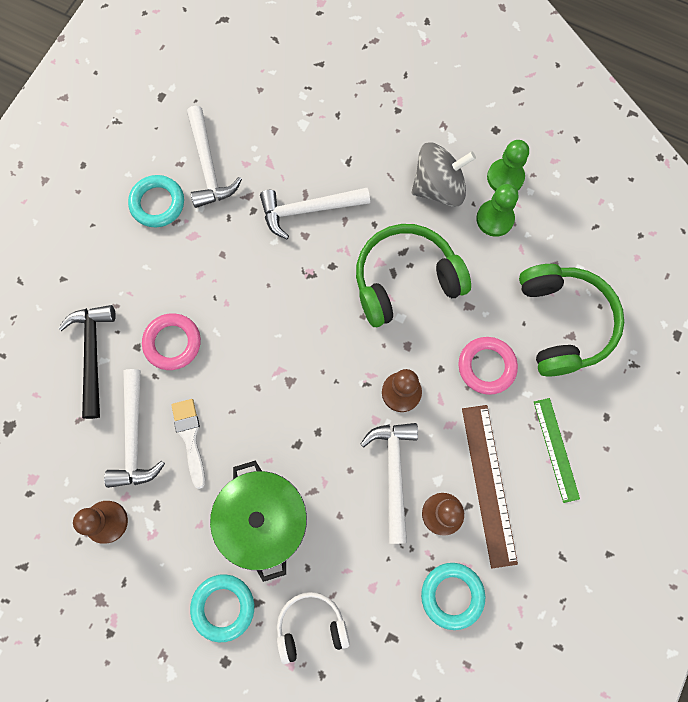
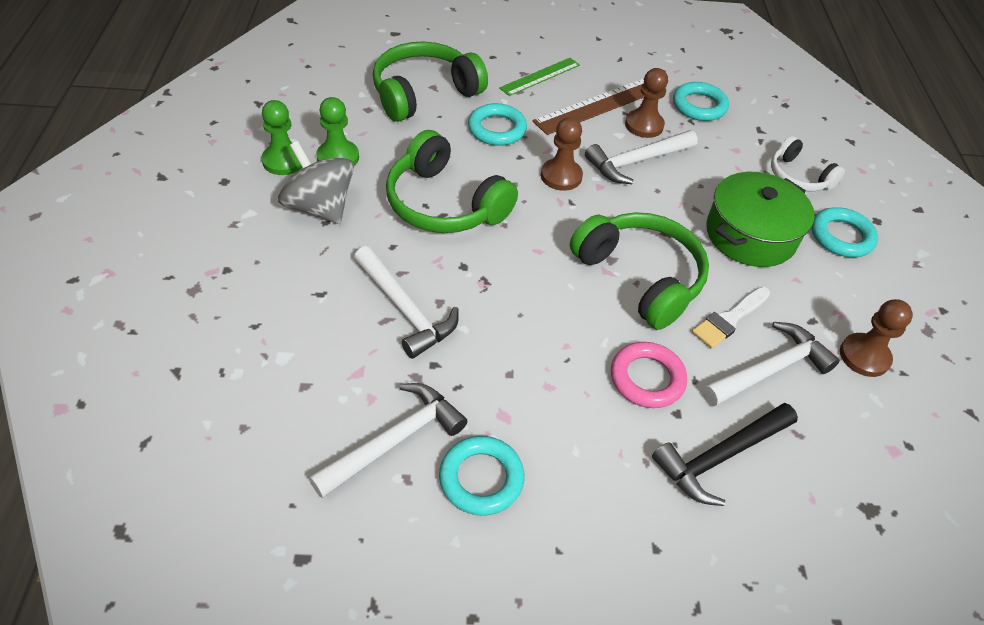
camera: 120 degrees left, 25 degrees down
(261, 394) = (640, 277): none -> green headphones
(486, 366) = (497, 129): pink ring -> turquoise ring

